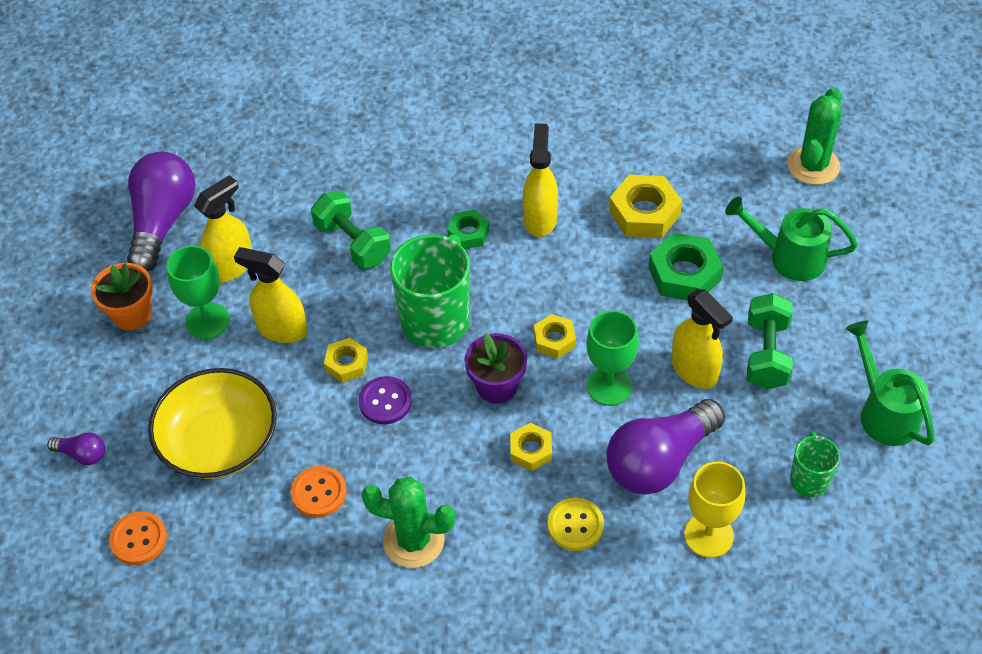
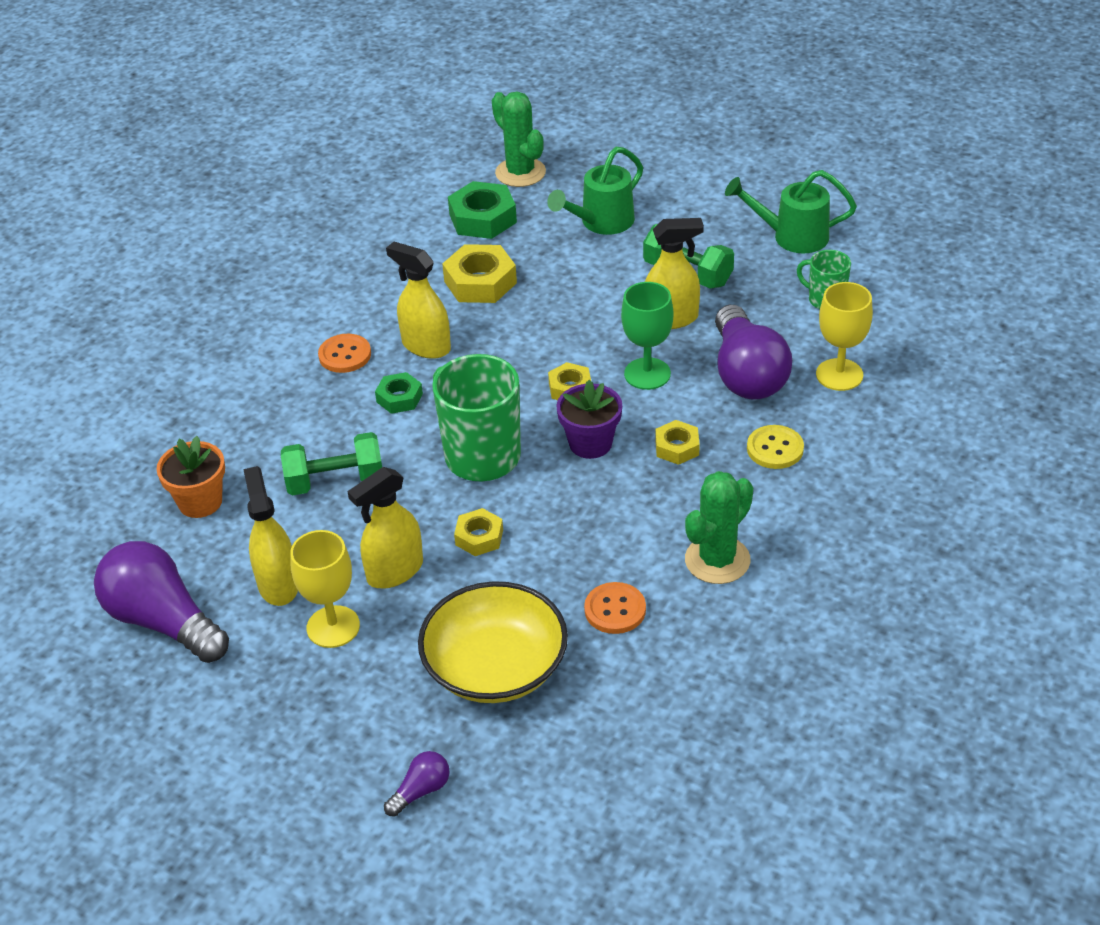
camera: 60 degrees left, 10 degrees down
(132, 314) = (267, 688): orange flower pot -> orange flower pot (200, 502)
(138, 539) = (567, 774): orange button -> orange button (345, 355)
(207, 321) = (333, 627): green goblet -> yellow goblet
(385, 401) = (546, 525): purple button -> none
(684, 274) = (567, 285): green nut -> green nut (483, 218)

